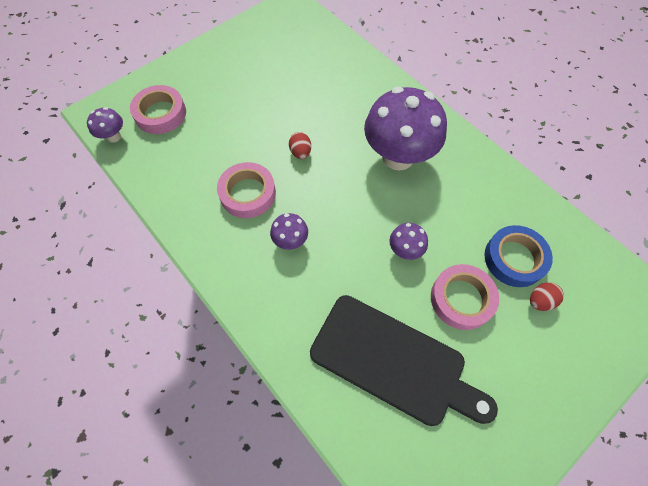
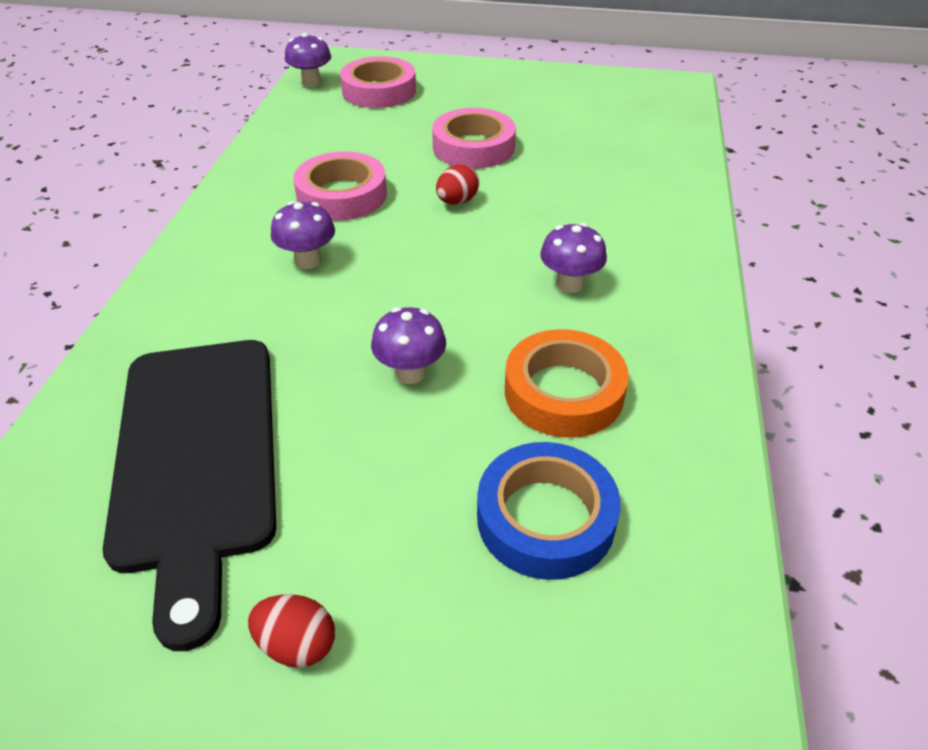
camera: 50 degrees right, 20 degrees down
(398, 156) = (569, 284): purple mushroom -> purple mushroom, size x0.44
(458, 206) = (564, 392): none -> orange tape
(461, 299) = (388, 484): pink tape -> pink tape (473, 147)
(540, 301) = (495, 604): red egg -> red egg (297, 645)

